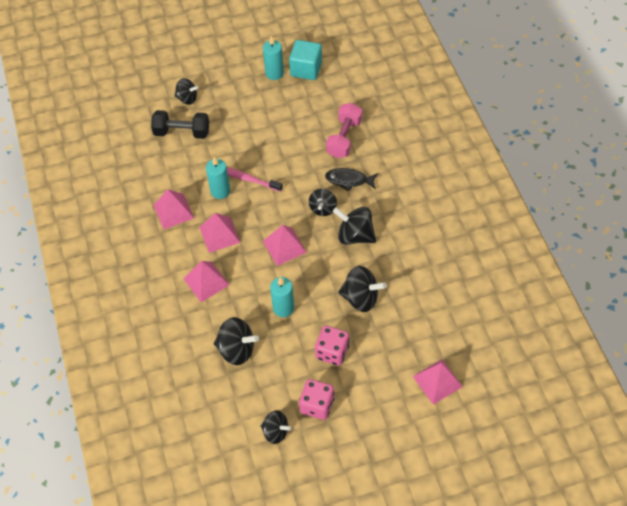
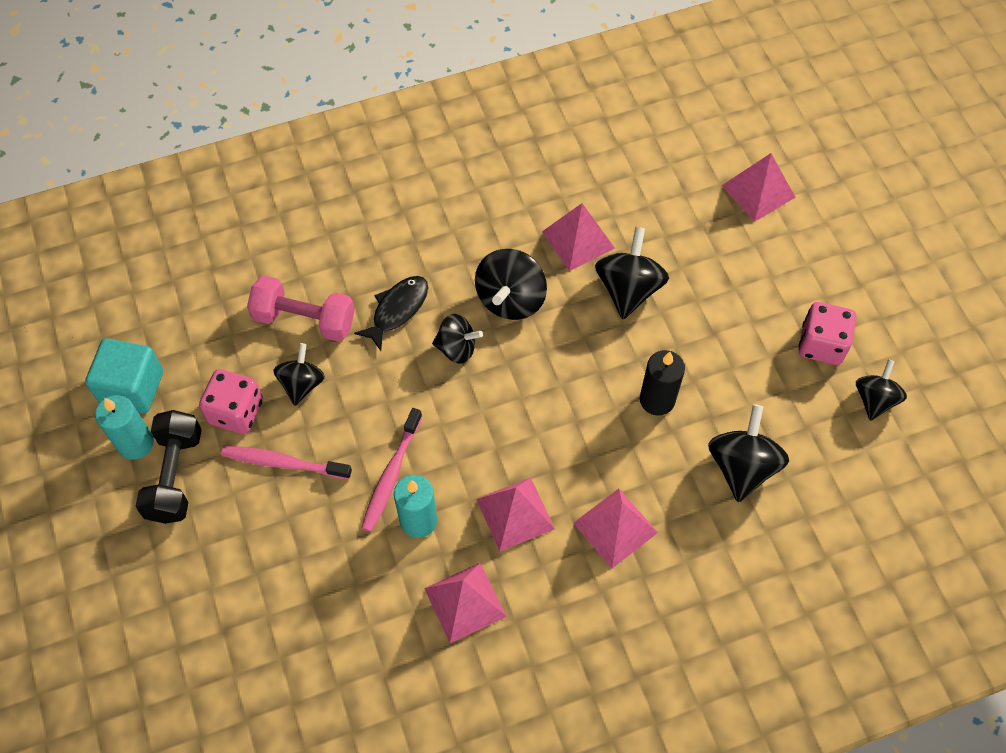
camera: 95 degrees left, 5 degrees up
(182, 132) = (272, 607): black dumbbell -> black dumbbell (175, 475)
(187, 98) = (184, 606): black spinning top -> black spinning top (302, 384)
(258, 133) = (283, 463): none -> pink toothbrush
(283, 308) = (657, 400): turquoise candle -> black candle
(284, 246) = (536, 405): pink pyramid -> pink pyramid (578, 240)
(332, 352) = (728, 326): pink dice -> pink dice (236, 412)
(349, 180) = (397, 310): black fish -> black fish turned 150 degrees counterclockwise

